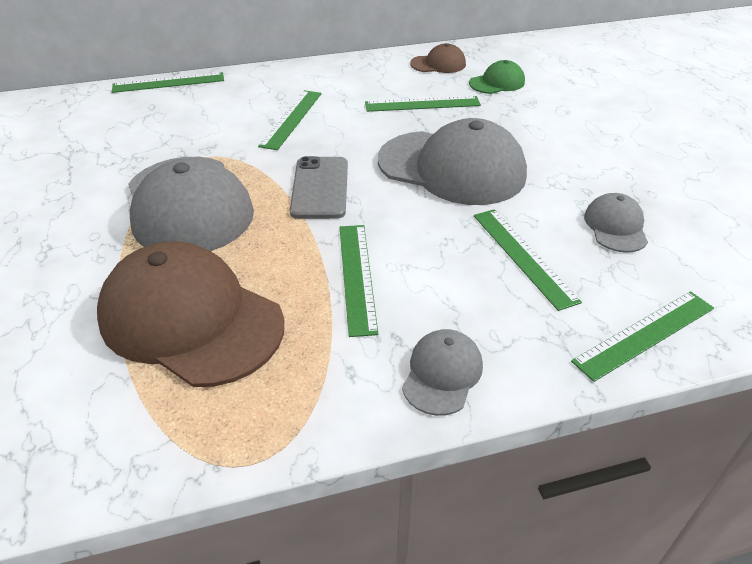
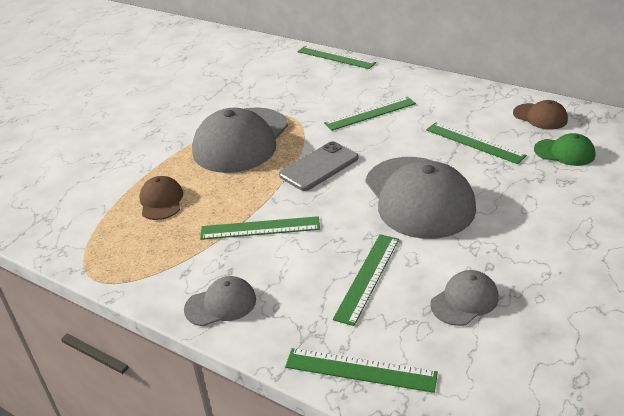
camera: 50 degrees right, 5 degrees down
(191, 319) = (161, 201): brown cap -> brown cap, size x0.47
(357, 276) = (260, 228): green ruler -> green ruler turned 45 degrees clockwise

